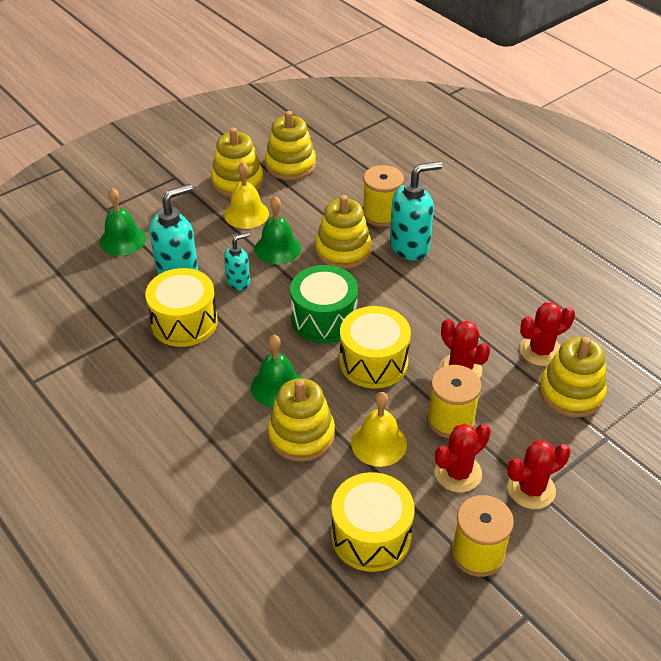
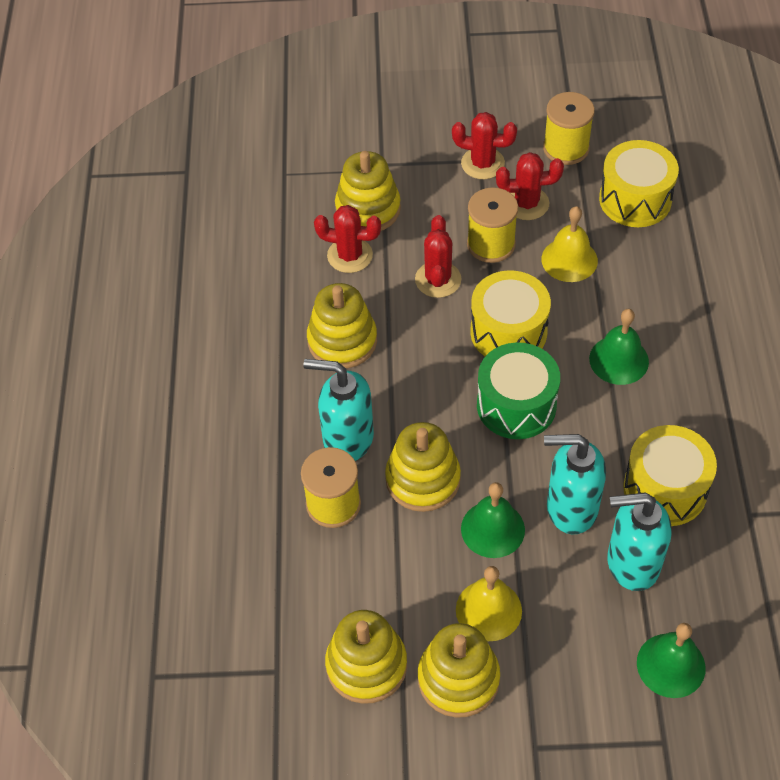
camera: 140 degrees left, 10 degrees up
(238, 281) = (570, 508): turquoise soap dispenser -> turquoise soap dispenser, size x1.74
(301, 435) = (630, 303): yellow stacking toy -> yellow stacking toy (342, 341)

